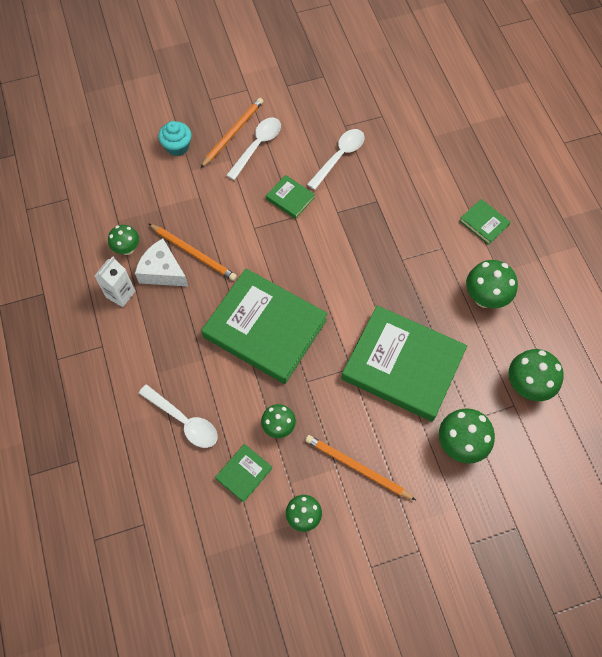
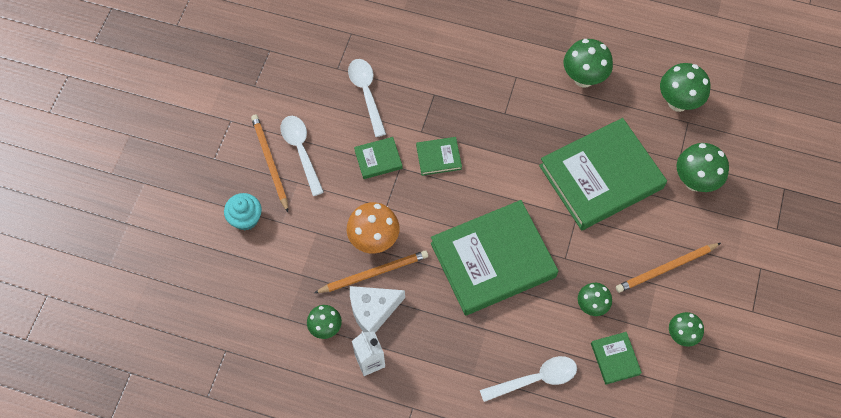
camera: 55 degrees left, 0 degrees up
(221, 237) = (374, 240): none -> orange mushroom
(484, 223) = (516, 31): green book -> green book (438, 157)

